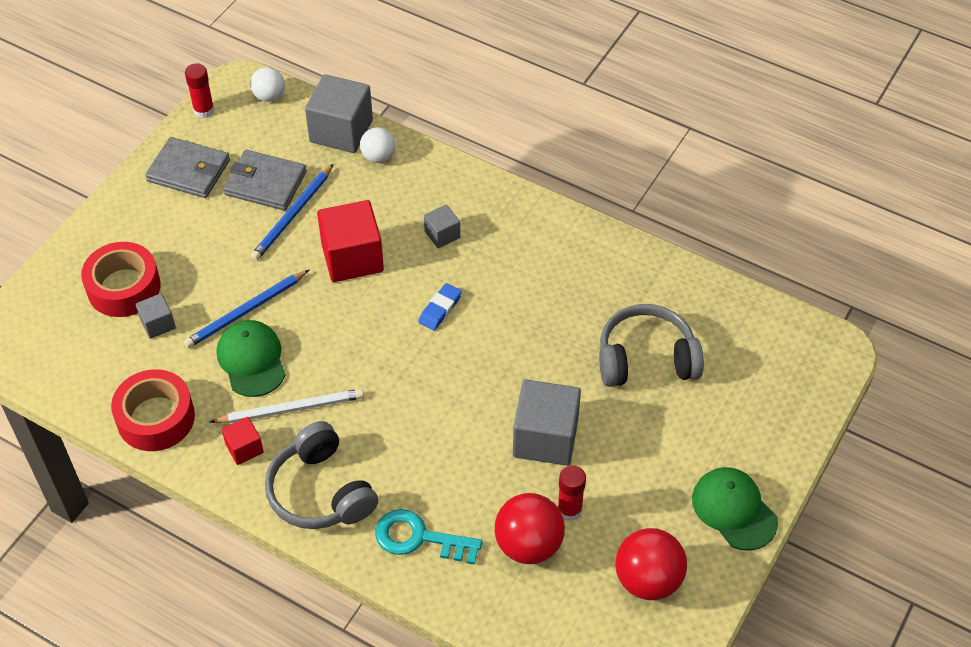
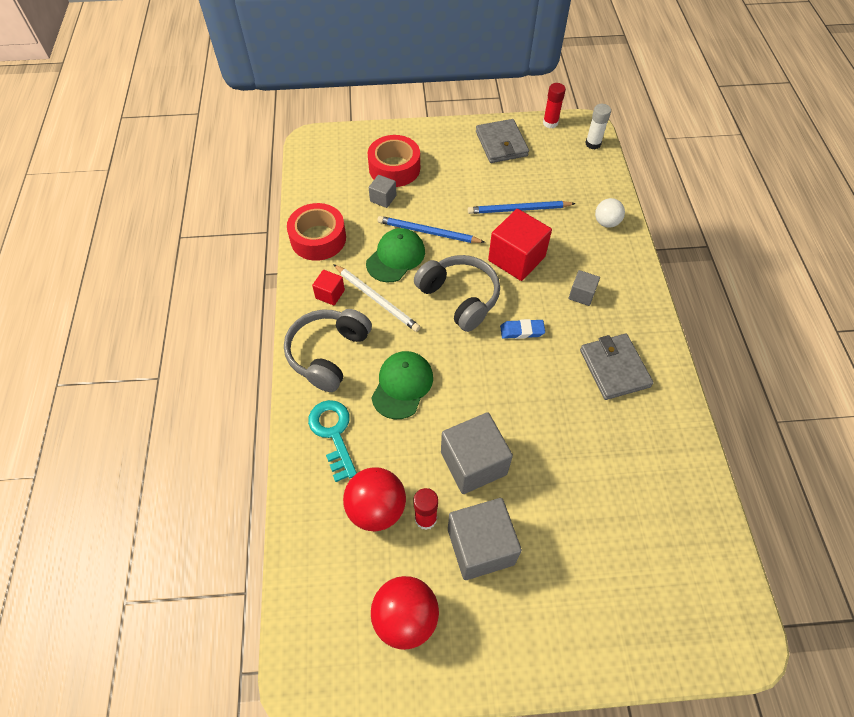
camera: 55 degrees right, 5 degrees up
(265, 183) = (528, 182): grey wallet -> grey wallet (614, 368)
(269, 96) = (593, 144): white ball -> white glue stick
(341, 131) = (605, 192): grey cube -> grey cube (480, 546)
(646, 359) = (599, 491): grey headphones -> grey headphones (459, 298)
(734, 510) = (518, 649): green cap -> green cap (402, 385)

